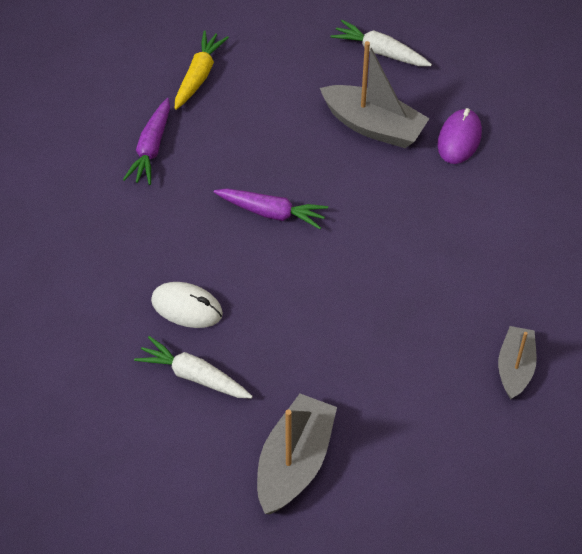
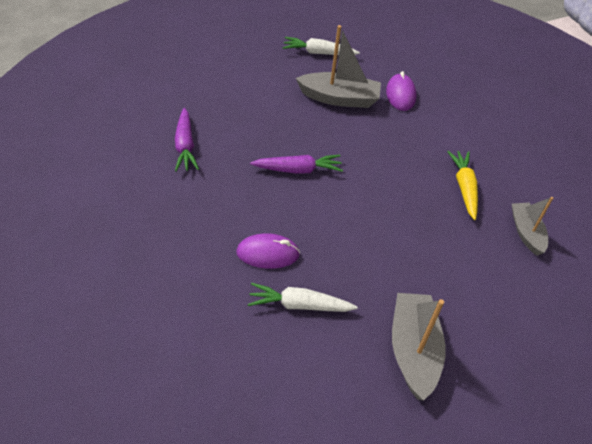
camera: 25 degrees left, 5 degrees down
(187, 307) = (268, 253): white mouse -> purple mouse
(199, 75) = (198, 90): yellow carrot -> yellow carrot (464, 188)

